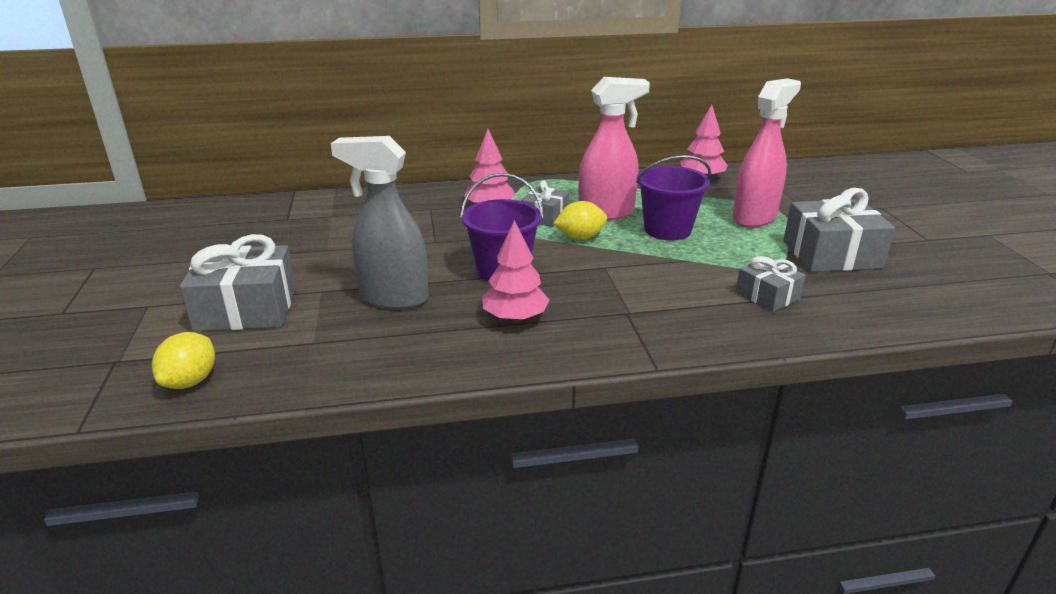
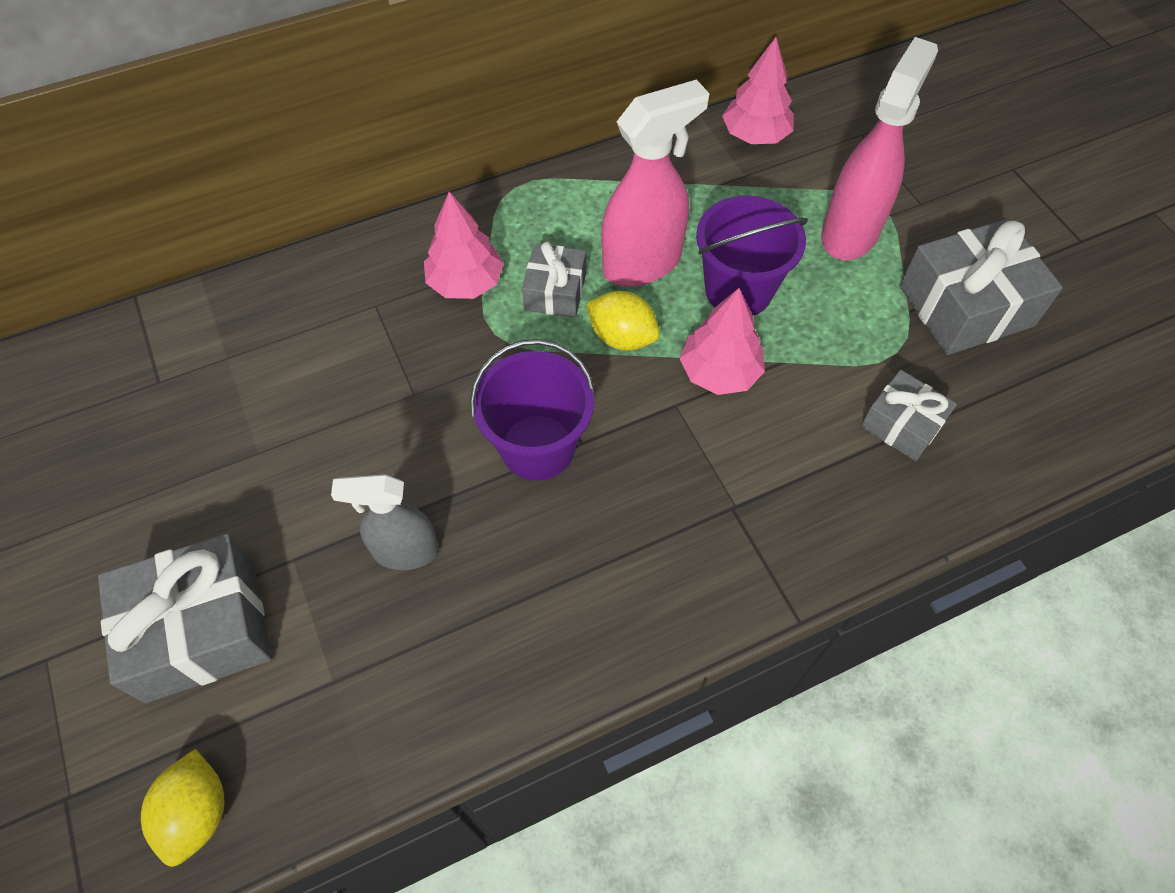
camera: 15 degrees left, 30 degrees up
(393, 298) = (405, 551): grey spray bottle -> grey spray bottle, size x0.64
(515, 318) = (589, 556): pink tree -> pink tree (719, 372)
(580, 237) = (622, 337): yellow lemon -> yellow lemon turned 60 degrees clockwise

